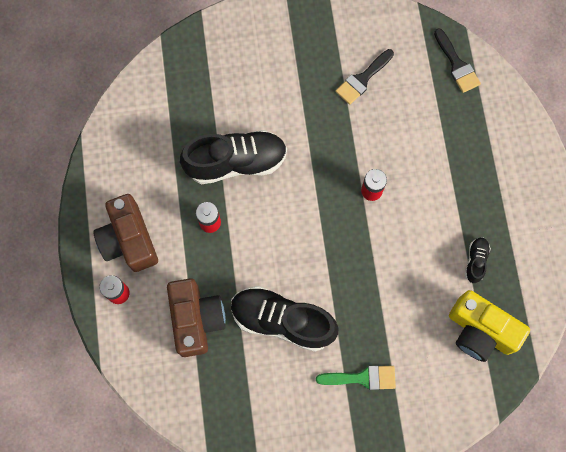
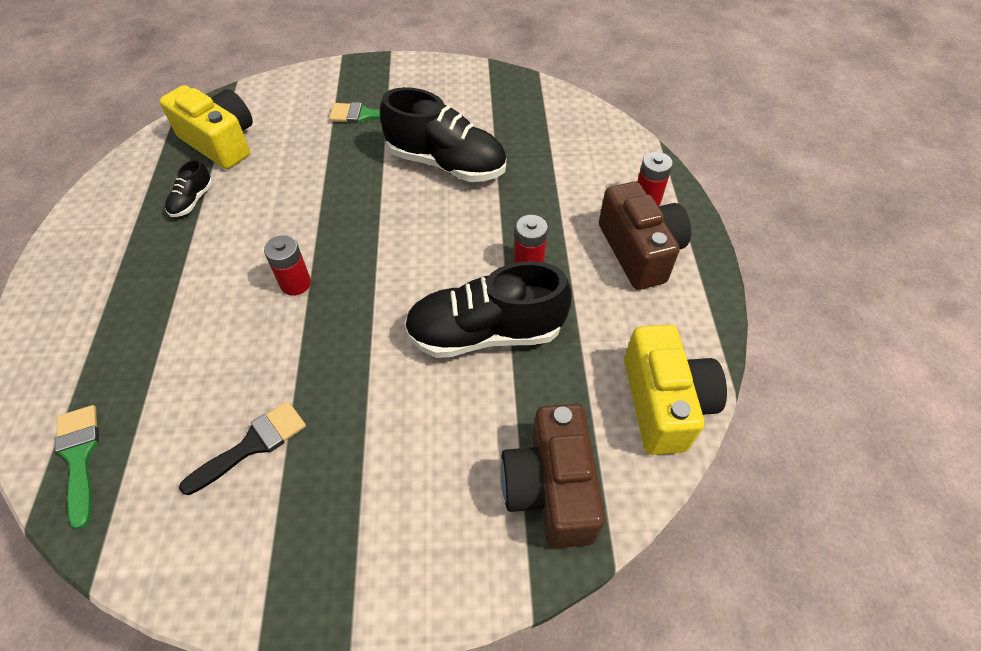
camera: 175 degrees left, 20 degrees down
(125, 123) = (664, 403): none -> yellow camera
(196, 319) = (549, 171): brown camera -> brown camera (551, 488)
(457, 65) = (79, 456): black brush -> green brush

